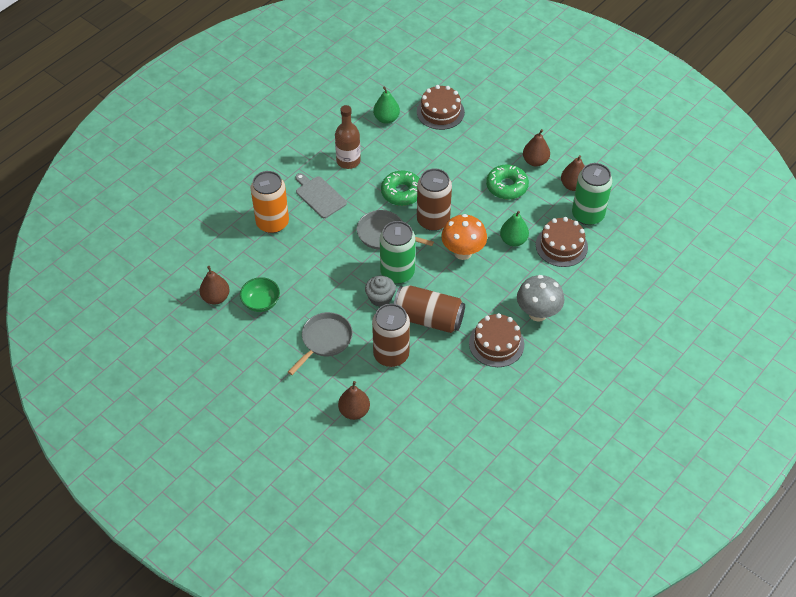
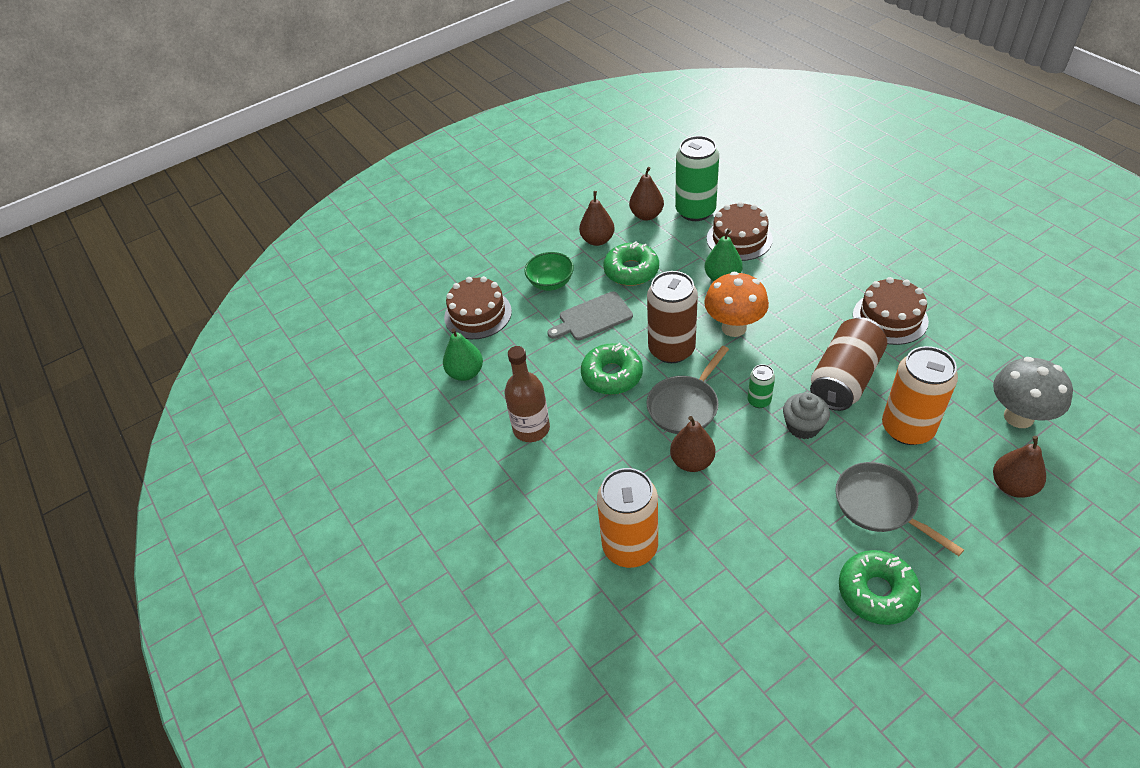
camera: 70 degrees left, 5 degrees down
(216, 297) = (779, 656): brown pear -> brown pear (692, 461)
(261, 302) = (797, 585): green bowl -> green bowl (551, 283)
(263, 340) = (877, 592): none -> green donut
(319, 196) = (590, 474): grey cutting board -> grey cutting board (592, 317)
(391, 354) = (907, 428): brown can -> orange can
(397, 273) = (759, 401): green can -> green can, size x0.47
(538, 313) = (843, 274): grey mushroom -> grey mushroom (1018, 417)

